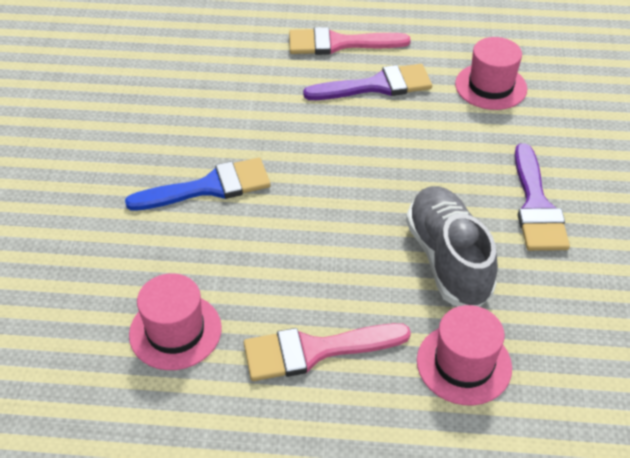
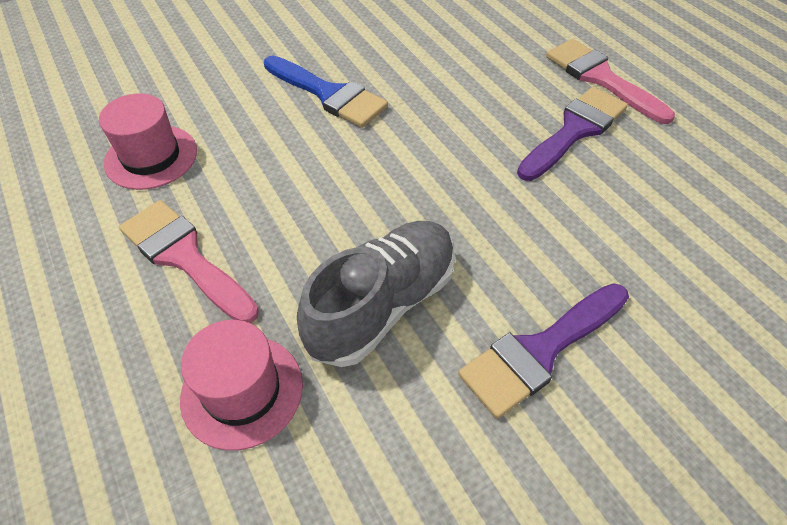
camera: 55 degrees right, 5 degrees up
(376, 86) = (574, 131): purple brush -> purple brush turned 90 degrees counterclockwise
(490, 86) = (687, 217): pink hat -> none

